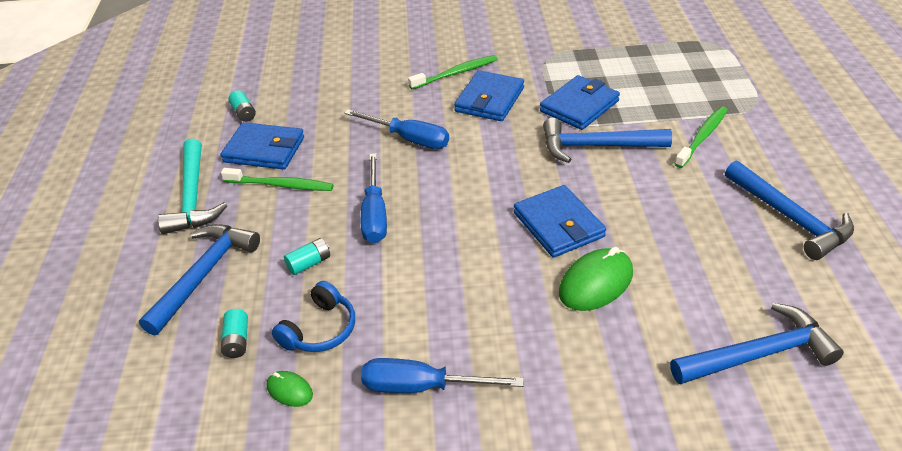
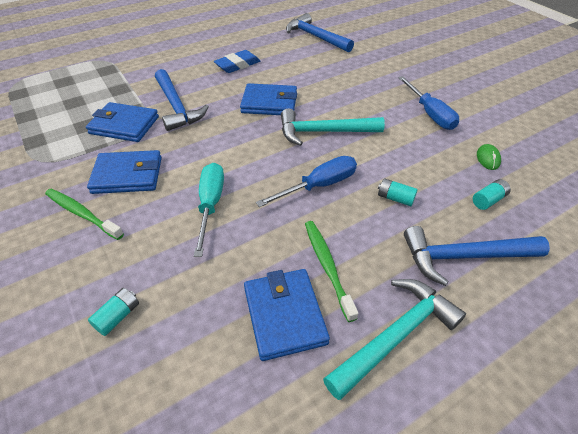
camera: 120 degrees left, 5 degrees up
(243, 113) = (225, 389): turquoise battery -> turquoise battery (118, 316)
(320, 330) = (439, 166): blue headphones -> none
(409, 139) = (210, 205): blue screwdriver -> turquoise screwdriver
(460, 252) = (324, 132): none -> turquoise hammer
(558, 225) = (269, 103): blue wallet -> blue wallet turned 60 degrees clockwise
(596, 283) = (308, 81): green mouse -> none
(685, 222) = (237, 65): none -> blue eraser
(702, 137) = (148, 71): green toothbrush -> none
(790, 218) = (214, 39): blue hammer -> none

